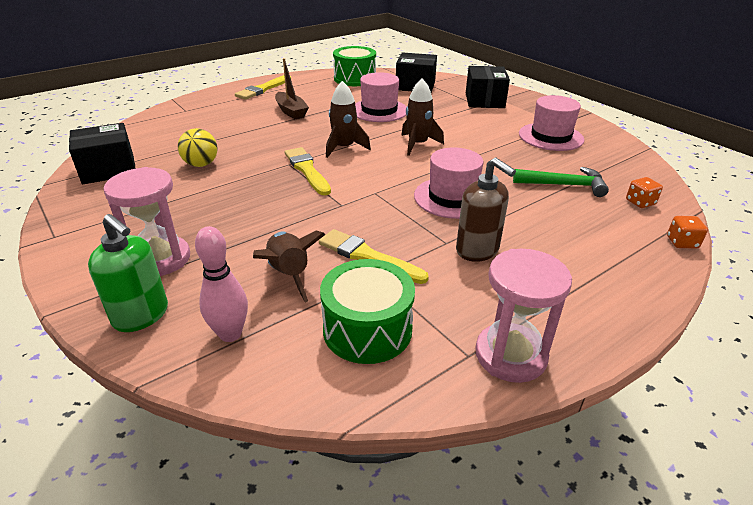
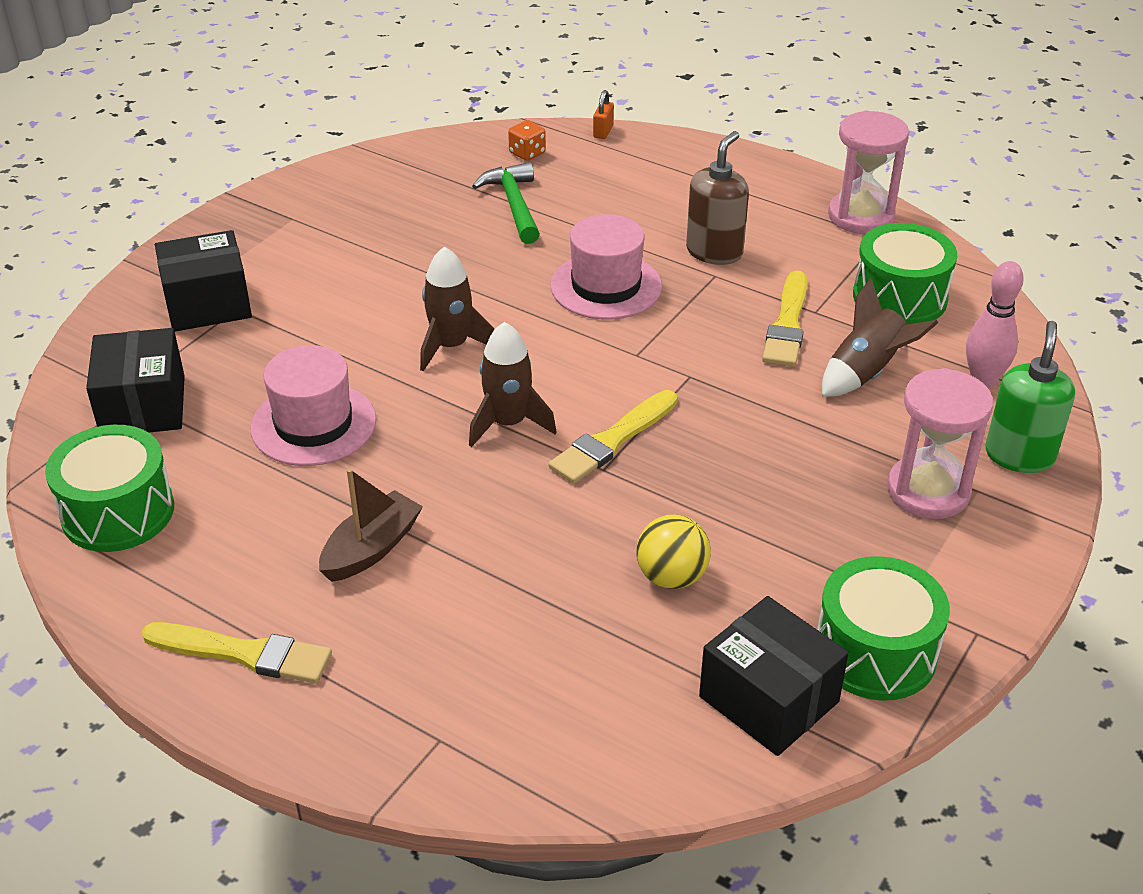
camera: 110 degrees left, 5 degrees up
(90, 202) = (875, 652): none -> green drum
(551, 137) = (353, 223): pink hat -> none
(682, 242) = (603, 131): orange dice -> orange padlock

